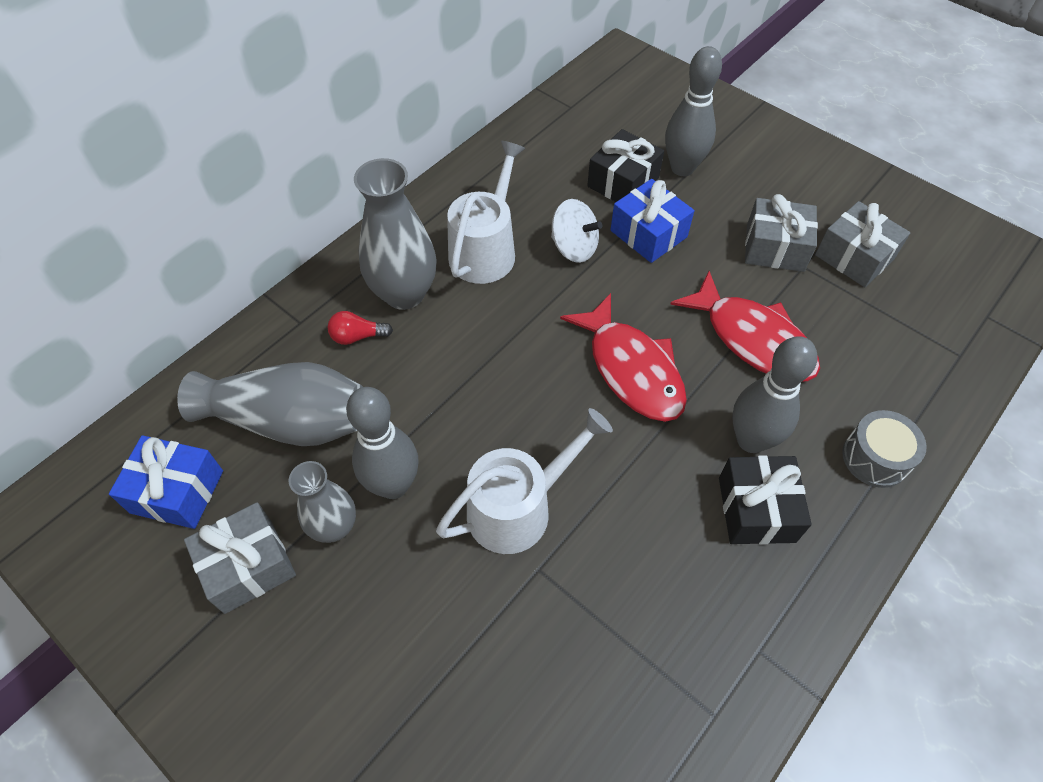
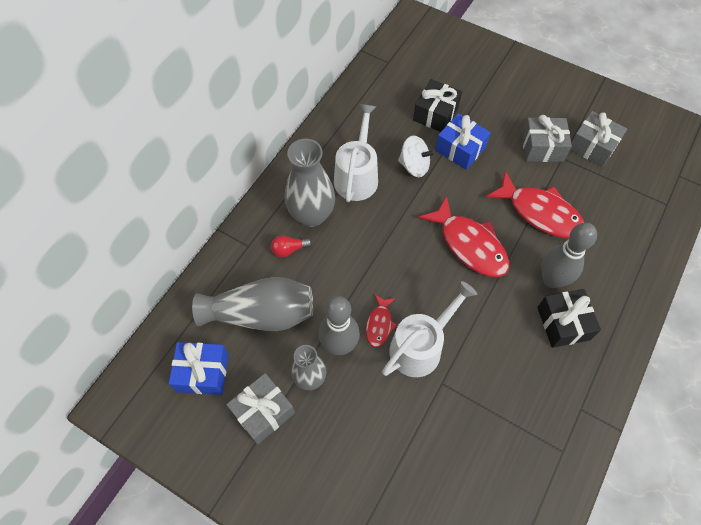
camera: 10 degrees left, 5 degrees up
(463, 464) = (379, 324): none -> red fish
(682, 168) = (472, 98): grey bowling pin -> none
(875, 458) = (627, 279): grey drum -> none

